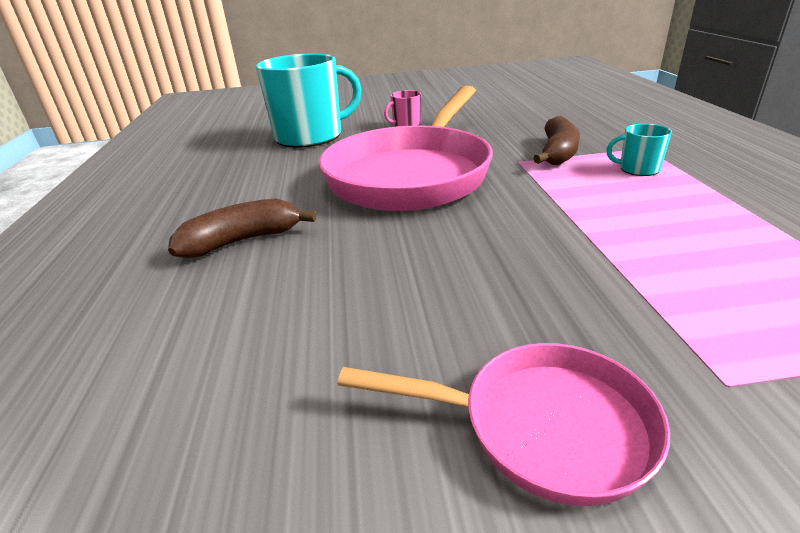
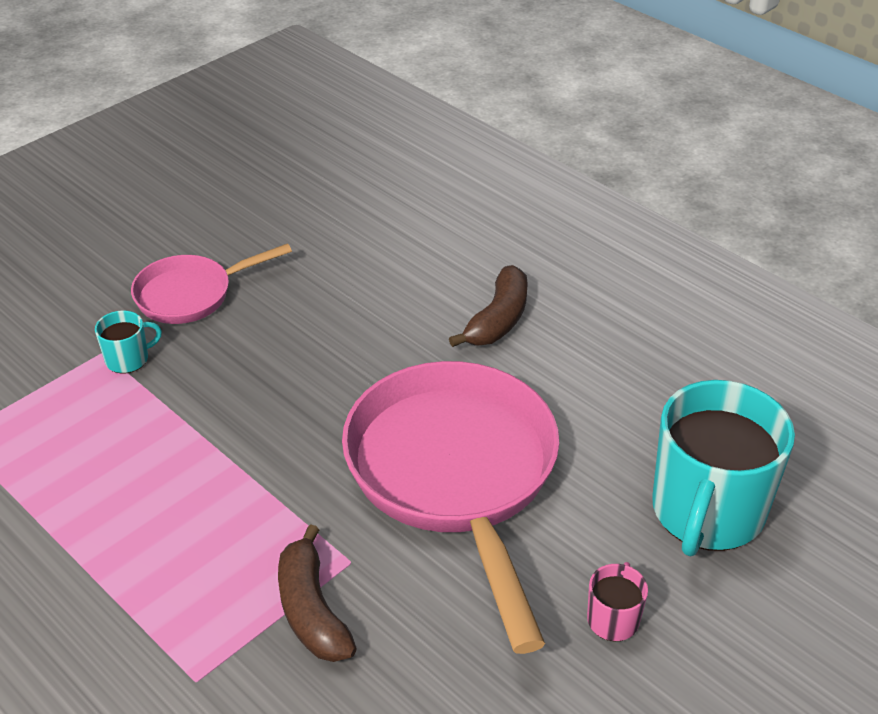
camera: 140 degrees right, 10 degrees up
(638, 169) = (193, 604): turquoise mug -> turquoise mug (128, 359)

